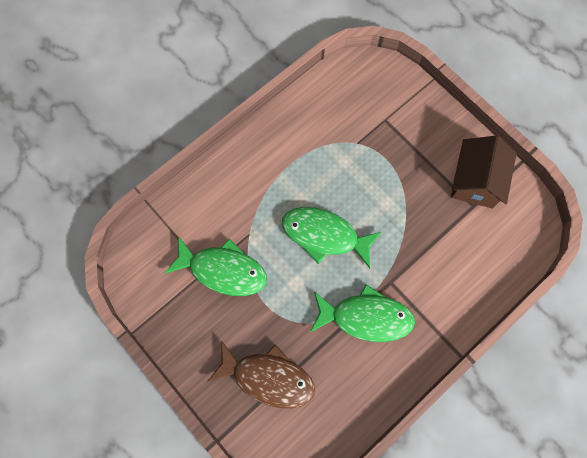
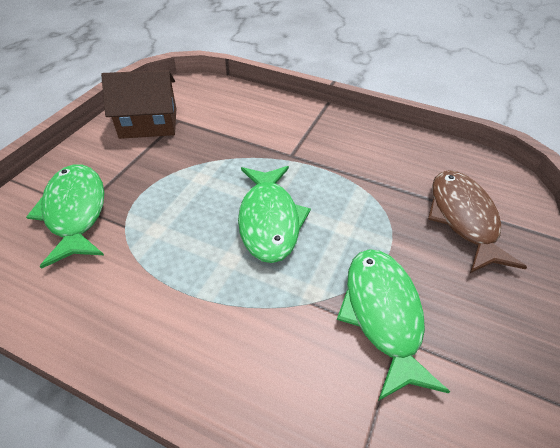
camera: 115 degrees left, 25 degrees down
(366, 317) = (339, 163): green fish -> green fish (75, 212)

